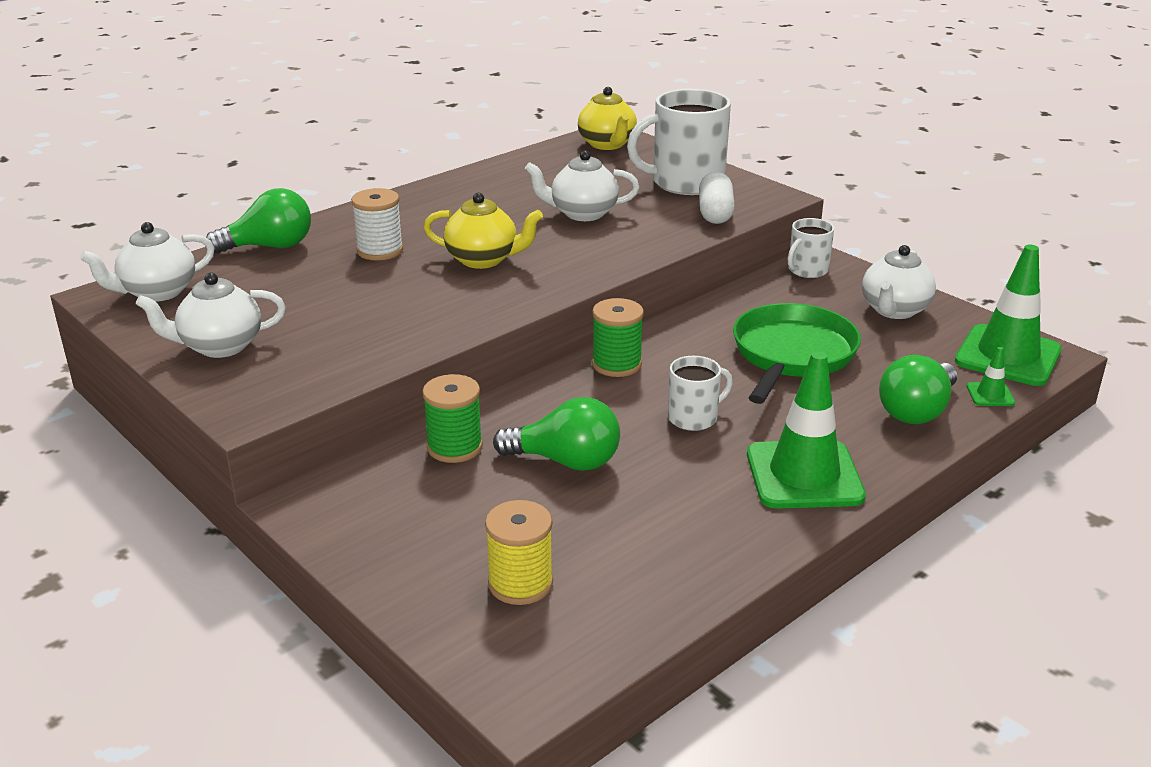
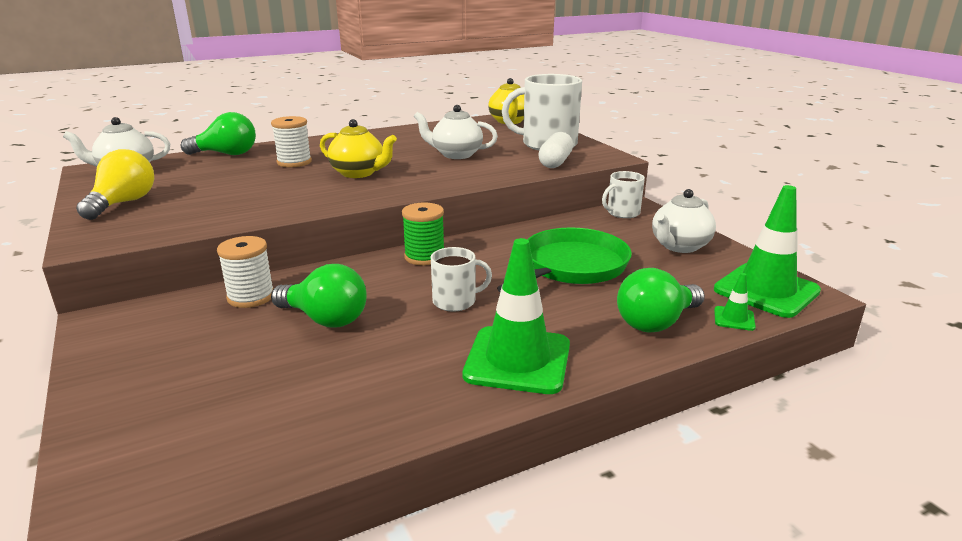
camera: 15 degrees right, 5 degrees down
(220, 346) = (123, 203): white teapot -> yellow light bulb
(454, 447) = (251, 297): green spool -> white spool
(520, 583) = (197, 411): yellow spool -> none

